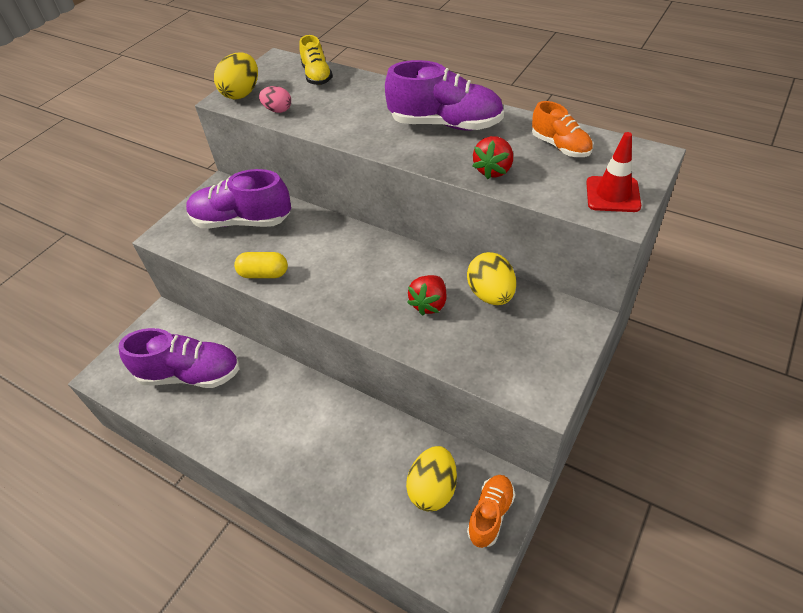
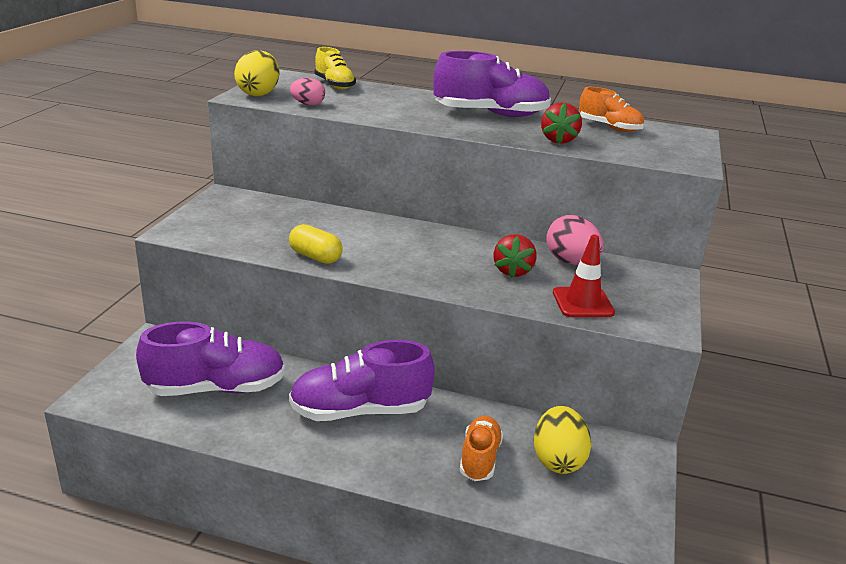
camera: 20 degrees left, 20 degrees down
(242, 221) = (266, 219): purple shoe -> purple shoe (360, 411)
(264, 274) = (315, 257): yellow capsule -> yellow capsule turned 45 degrees clockwise
(490, 514) = (630, 474): orange shoe -> orange shoe (479, 458)
(491, 294) = (571, 262): yellow egg -> pink egg
(612, 194) = (677, 153): red traffic cone -> red traffic cone (582, 303)

